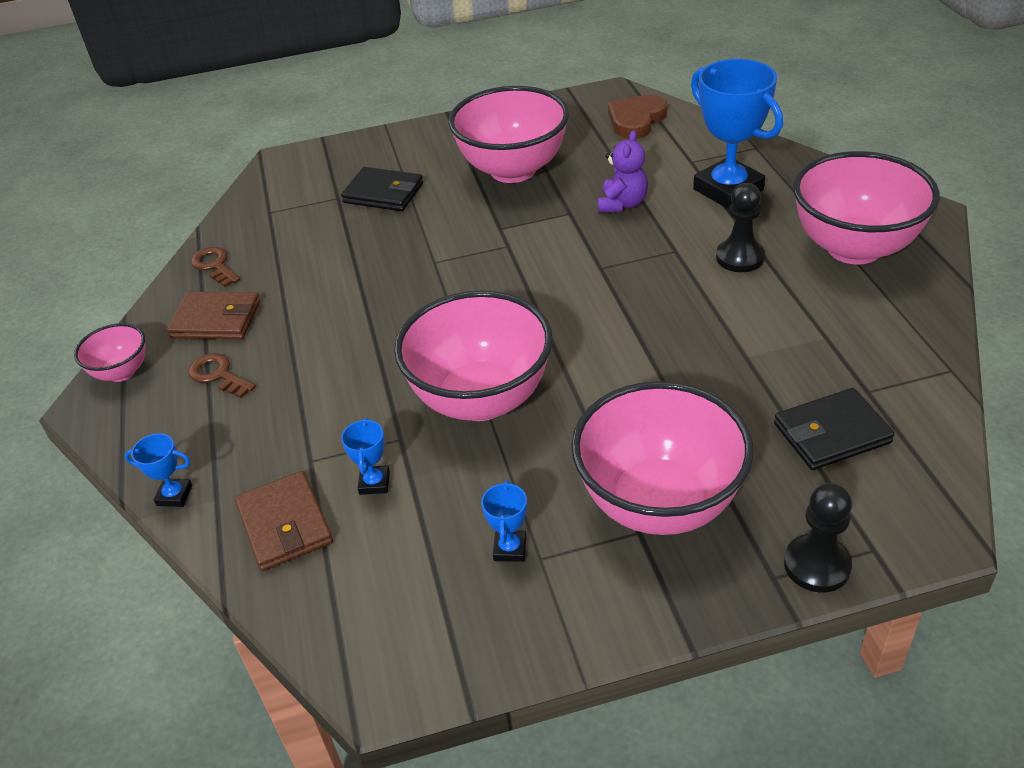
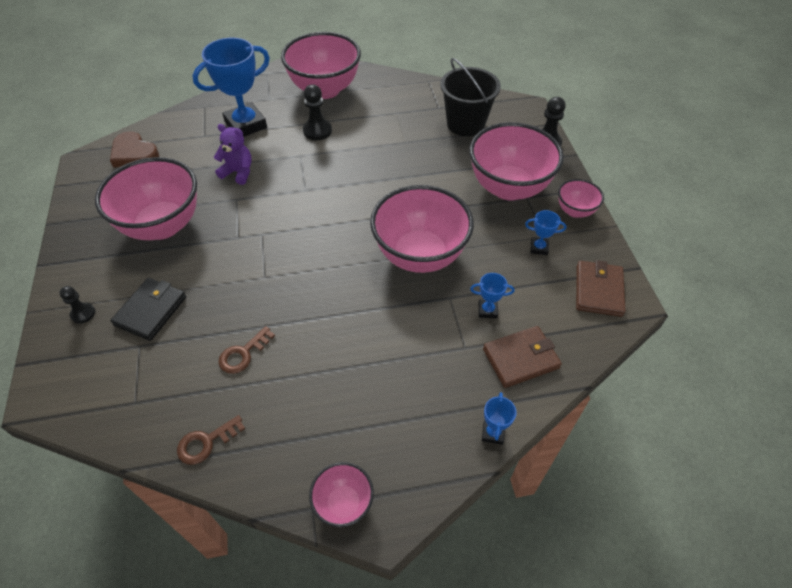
camera: 90 degrees left, 10 degrees up
(216, 320) = (290, 430): brown wallet -> brown wallet (598, 290)
(218, 375) = (364, 419): brown key -> brown key (243, 354)
(381, 154) = (83, 313): none -> black pawn
(614, 609) = (575, 211): none -> pink bowl
(831, 433) = (465, 124): black wallet -> black bucket

